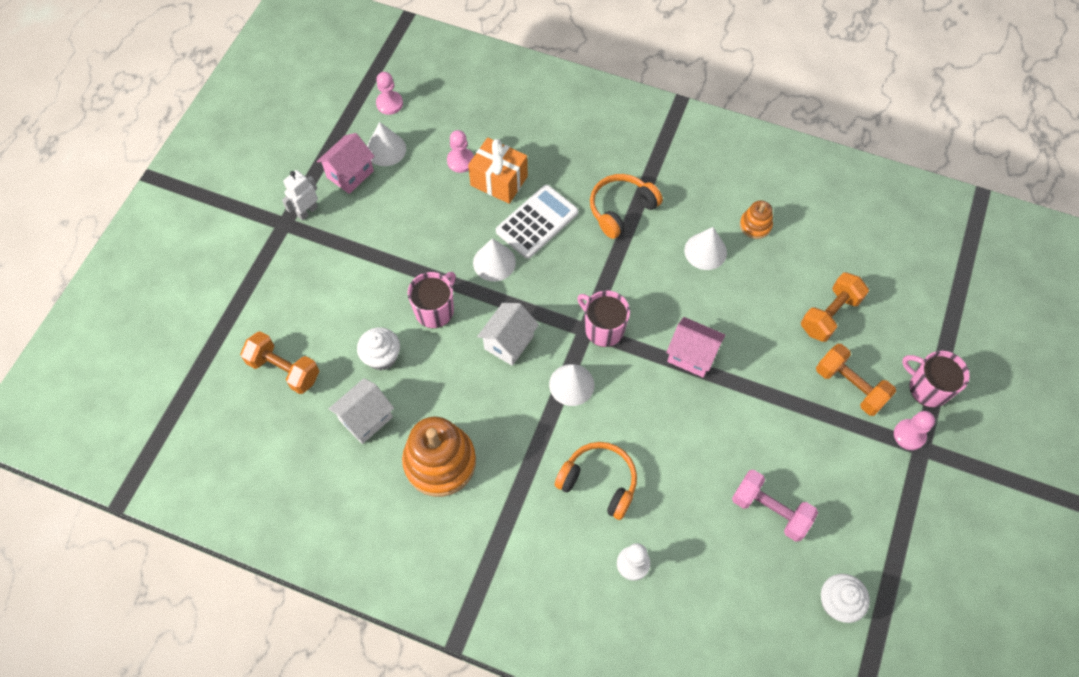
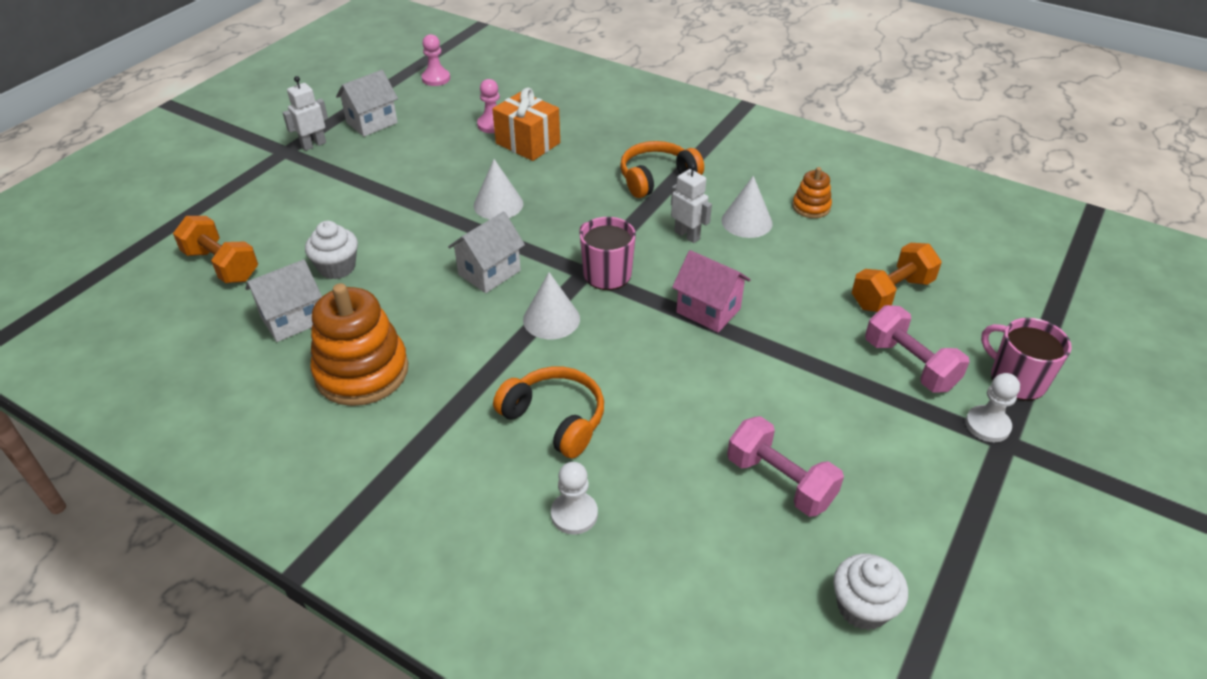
camera: 10 degrees right, 20 degrees down
(350, 174) = (372, 123): pink house -> white house
(386, 149) = (417, 109): white cone -> none
(435, 310) = (415, 235): pink mug -> none
(537, 222) = (558, 178): white calculator -> none
(659, 274) = (687, 235): none -> white robot
(850, 386) = (910, 365): orange dumbbell -> pink dumbbell
(909, 435) = (987, 425): pink pawn -> white pawn

